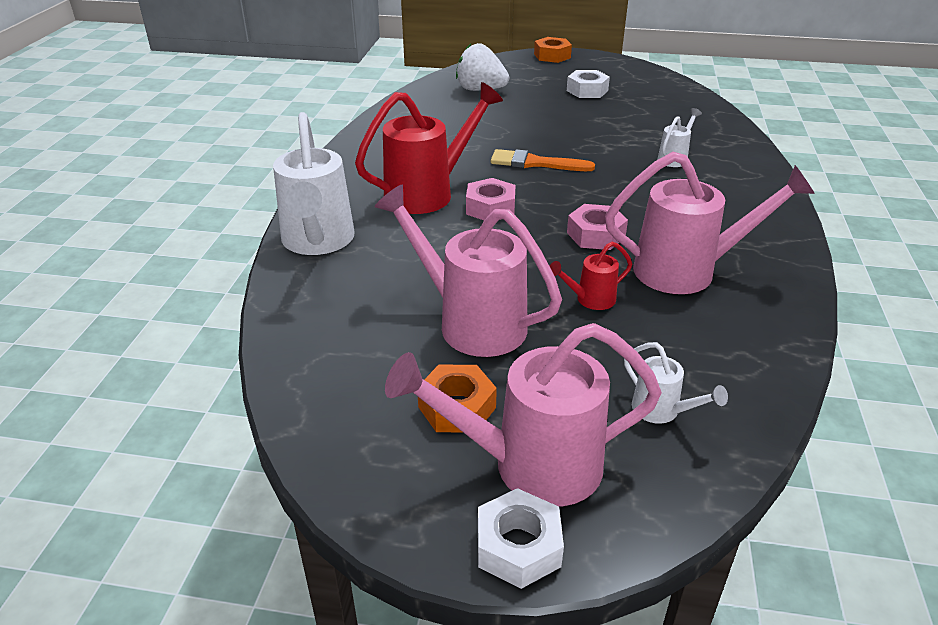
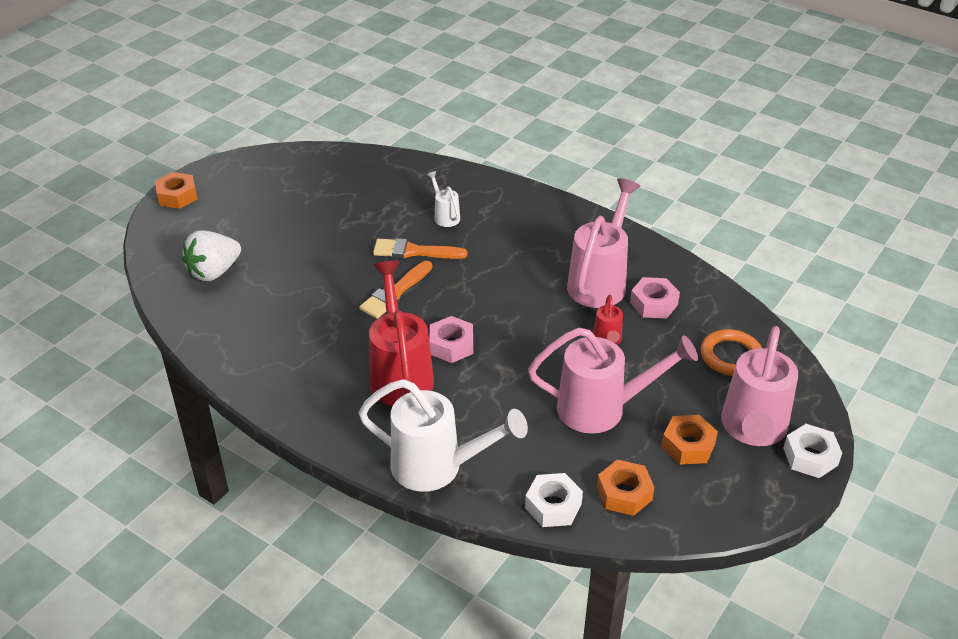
camera: 65 degrees left, 5 degrees up
(343, 371) = (624, 493): none -> orange nut
(471, 322) = (602, 409): pink watering can -> pink watering can turned 150 degrees counterclockwise
(587, 91) = (280, 208): white nut -> white nut (553, 506)
(596, 235) = (529, 304): pink nut -> pink nut (653, 303)
(603, 157) = (414, 251): none -> orange brush
(661, 411) = (731, 356): white watering can -> orange ring

